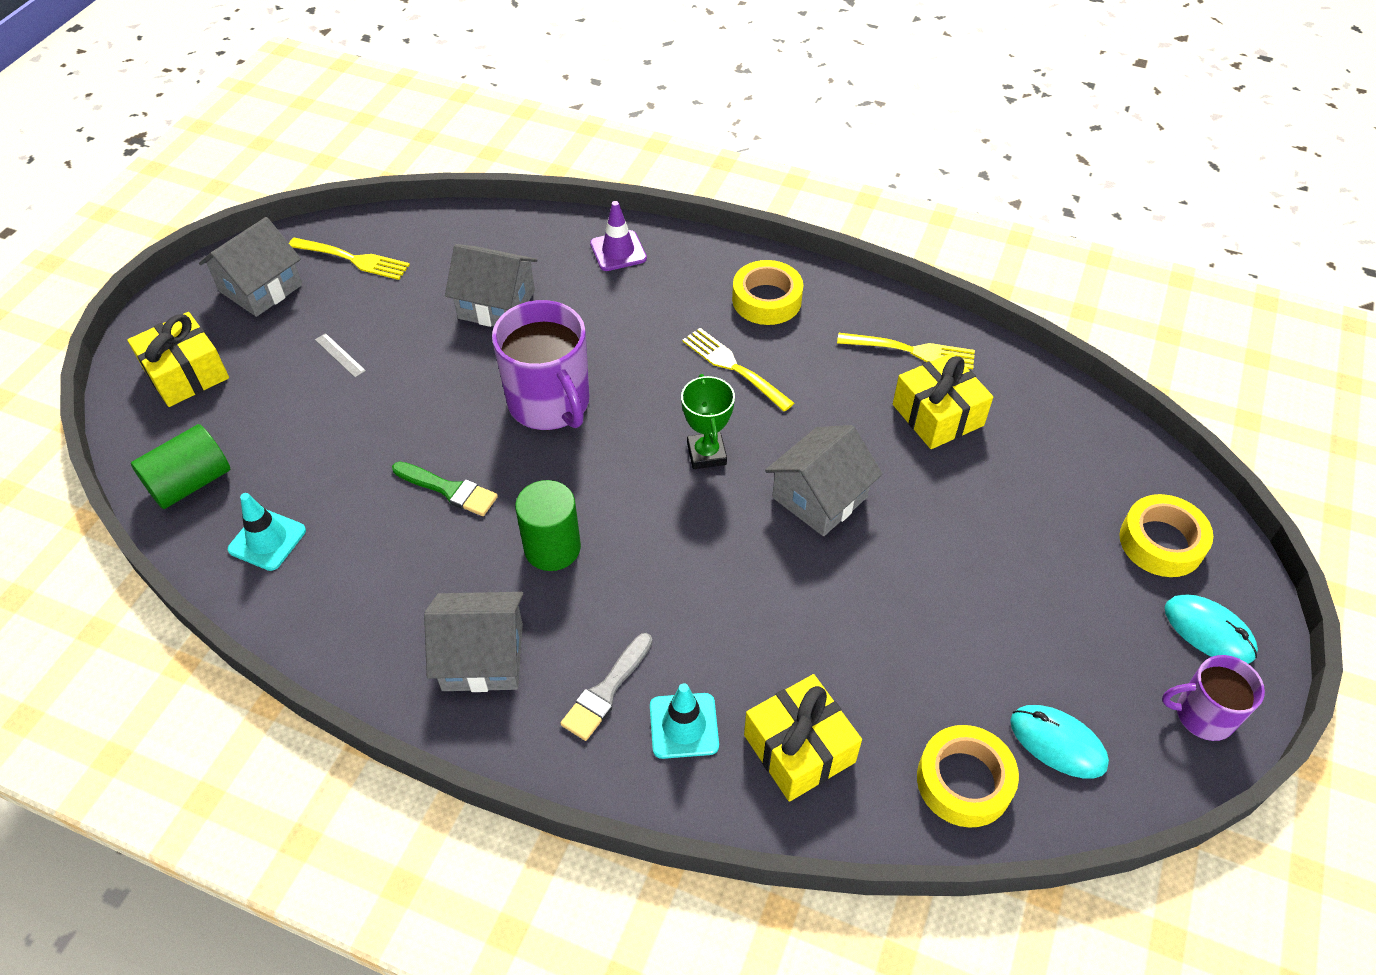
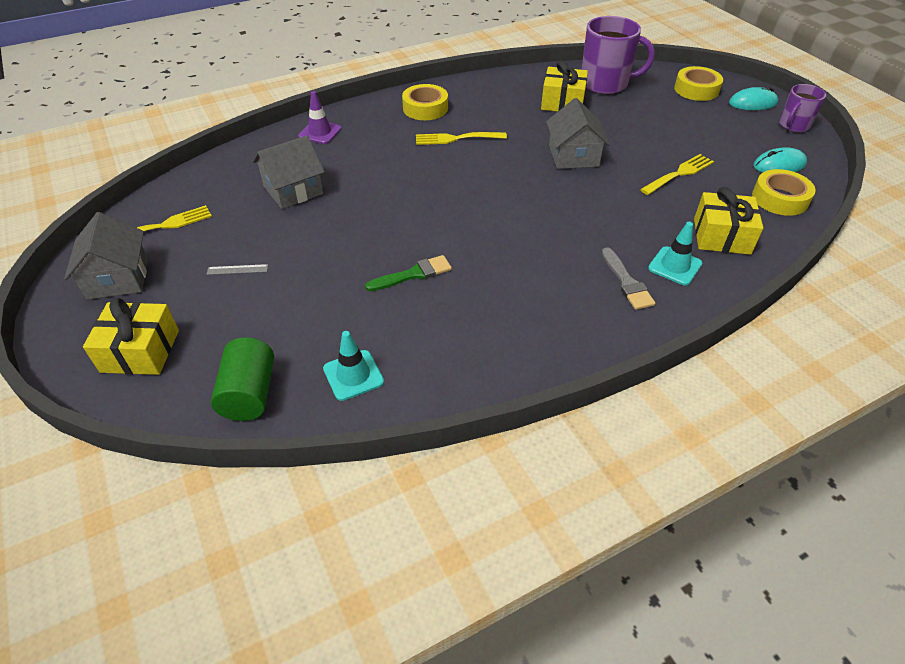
camera: 50 degrees left, 5 degrees down
(483, 657) = (556, 318): grey house -> none
(550, 403) = (398, 207): purple mug -> purple mug (605, 84)
(552, 548) = (505, 255): green cylinder -> none
(706, 454) = (503, 174): green trophy -> none
(910, 351) = (514, 89): yellow fork -> yellow fork (679, 174)

